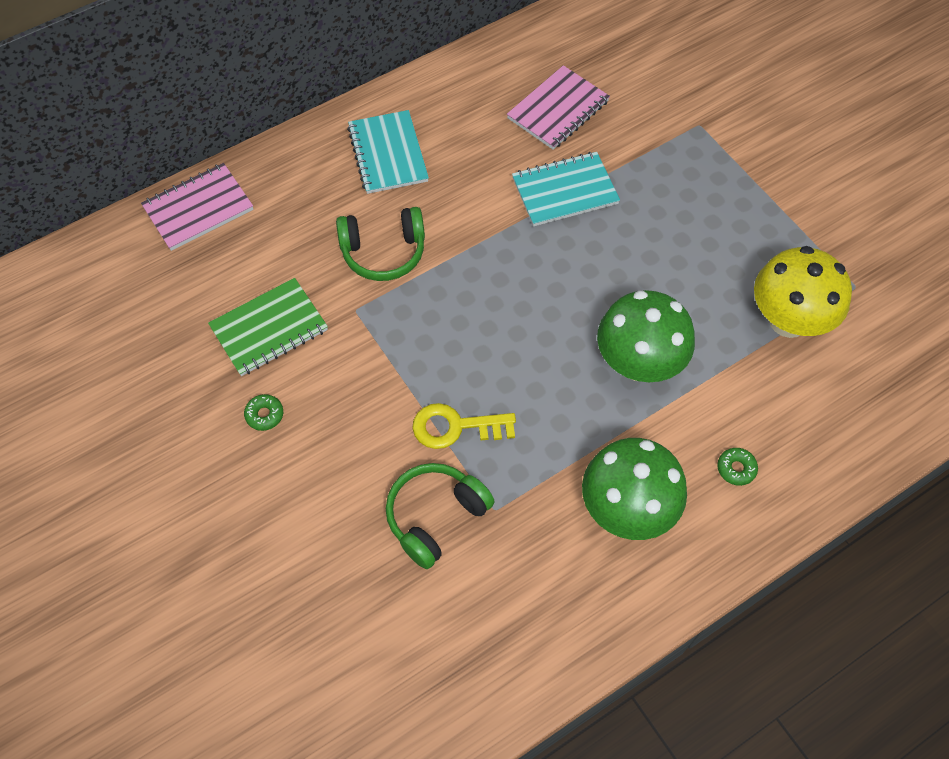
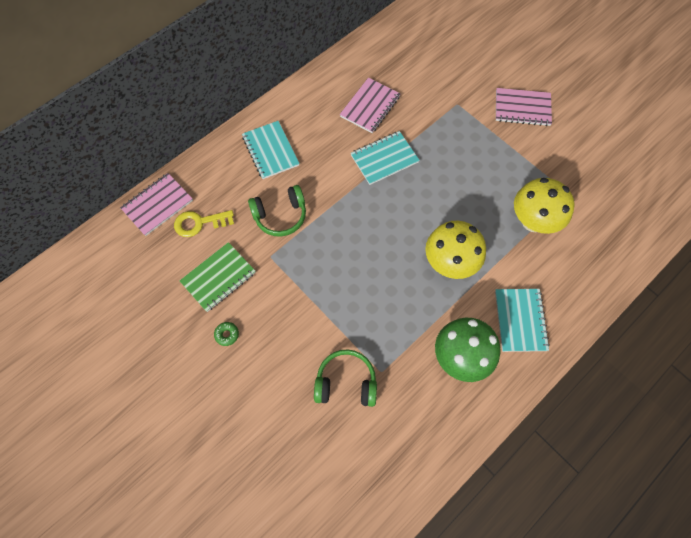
camera: 10 degrees left, 5 degrees up
(435, 517) = (346, 382): green headphones -> green headphones turned 60 degrees clockwise
(455, 427) = (347, 322): yellow key -> yellow key (199, 223)
(638, 363) = (450, 263): green mushroom -> yellow mushroom
(736, 468) = (520, 320): green donut -> turquoise notebook
(804, 146) = (522, 108): none -> pink notebook

